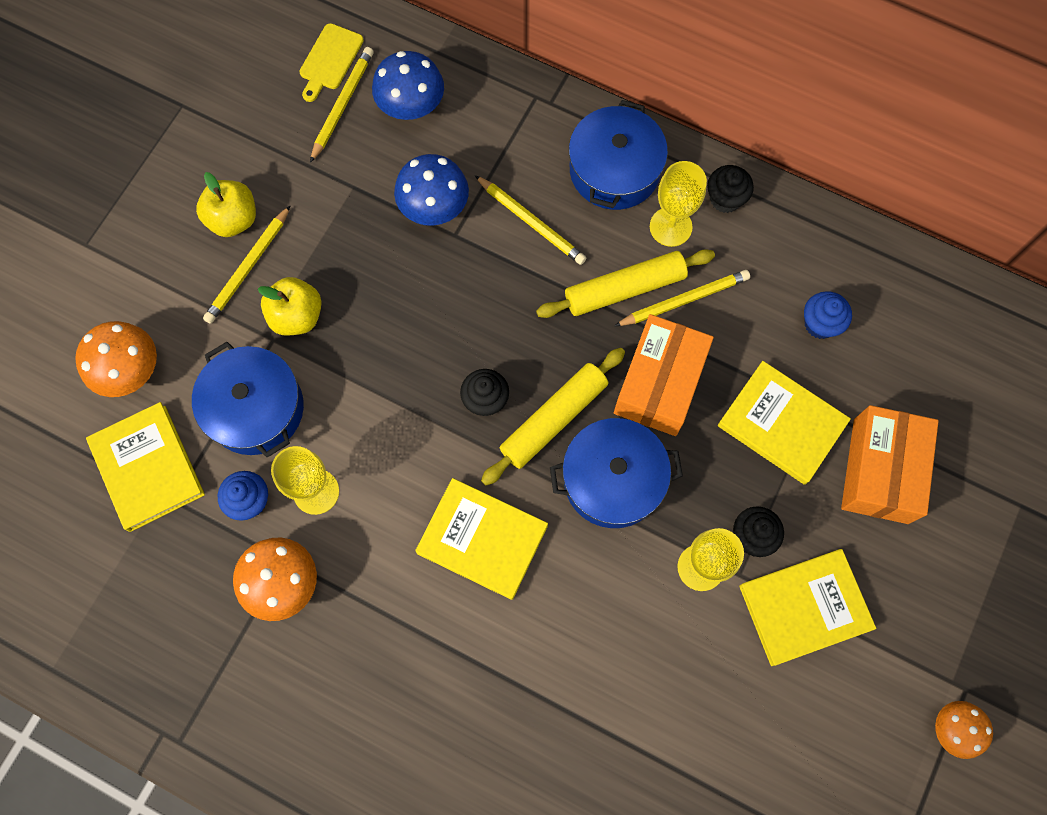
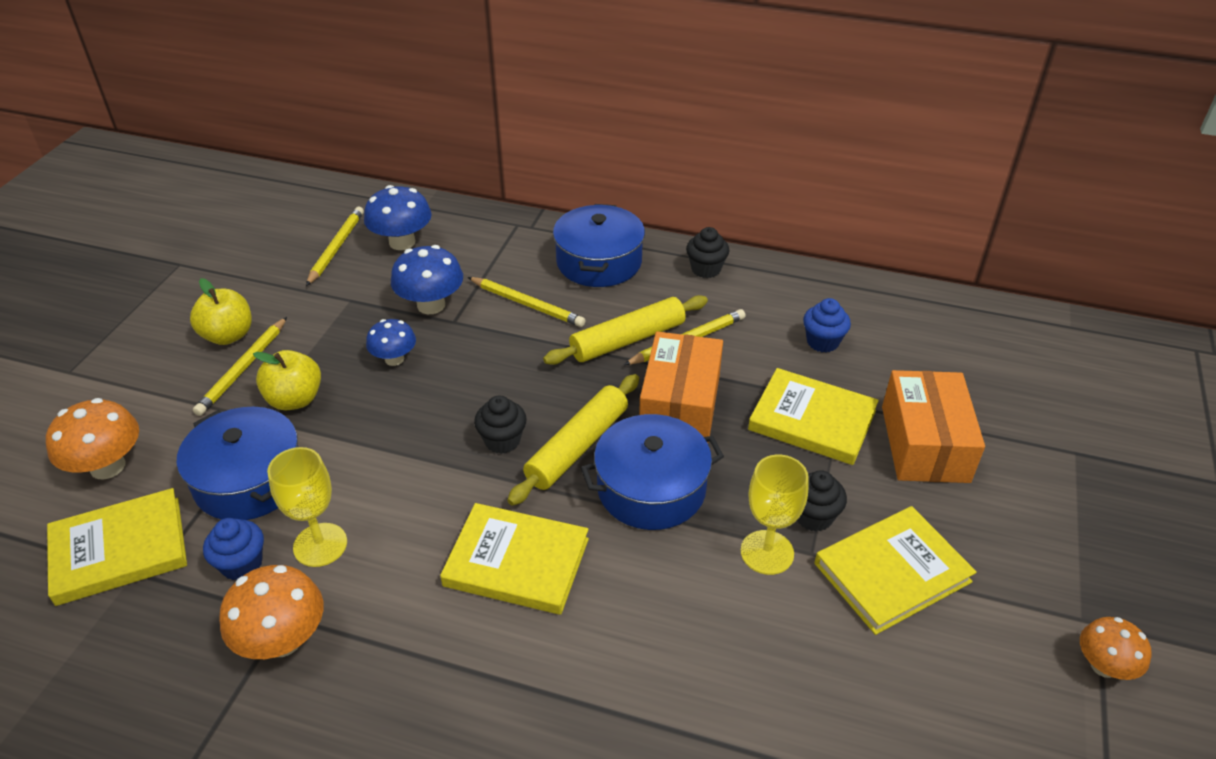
camera: 10 degrees left, 30 degrees down
(147, 468) = (119, 550): yellow book -> yellow book turned 75 degrees counterclockwise
(330, 60) = (323, 221): yellow cutting board -> none
(393, 278) = (394, 359): none -> blue mushroom
(670, 227) = (660, 293): yellow goblet -> none

